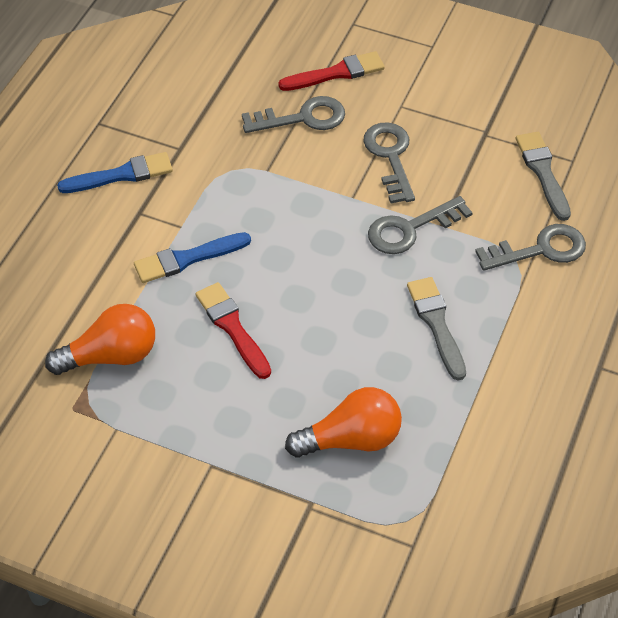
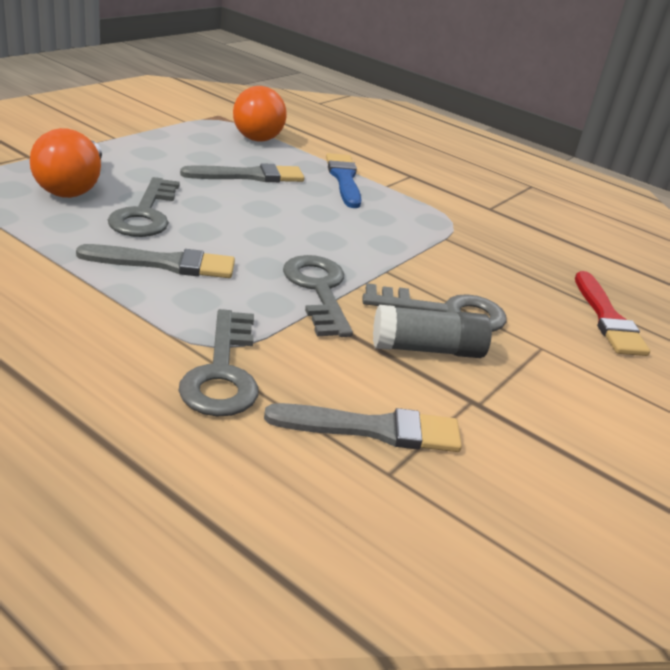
camera: 100 degrees right, 20 degrees down
(121, 175) = (461, 179): blue brush -> none
(232, 327) = (249, 176): red brush -> grey brush
(302, 118) = (526, 276): grey key -> grey key (145, 214)
(445, 160) = (427, 349): none -> grey glue stick

